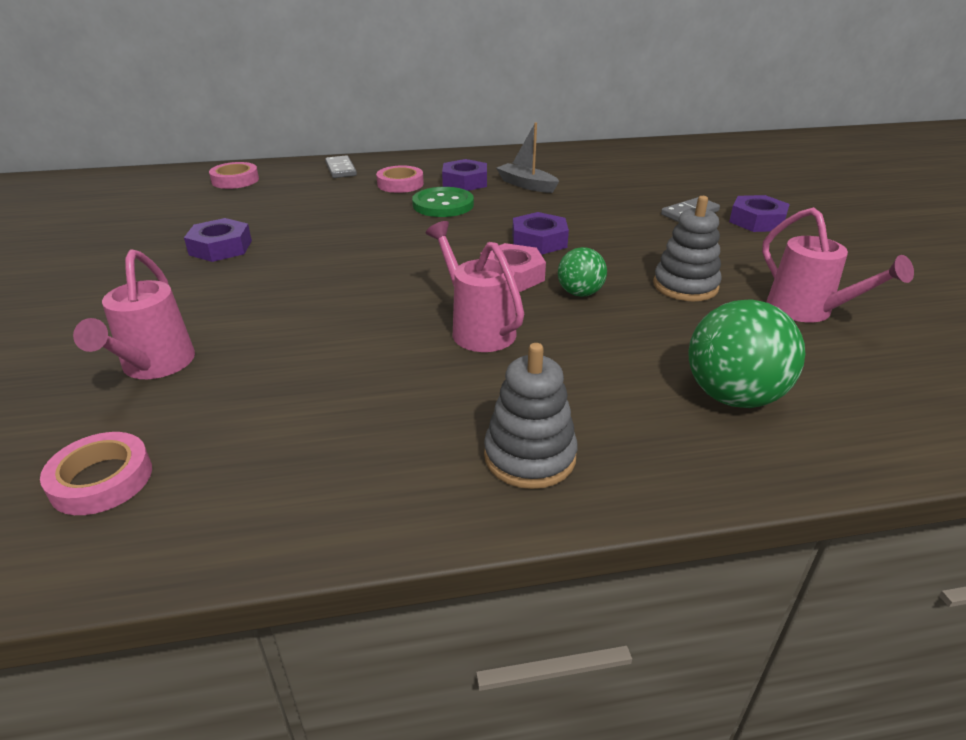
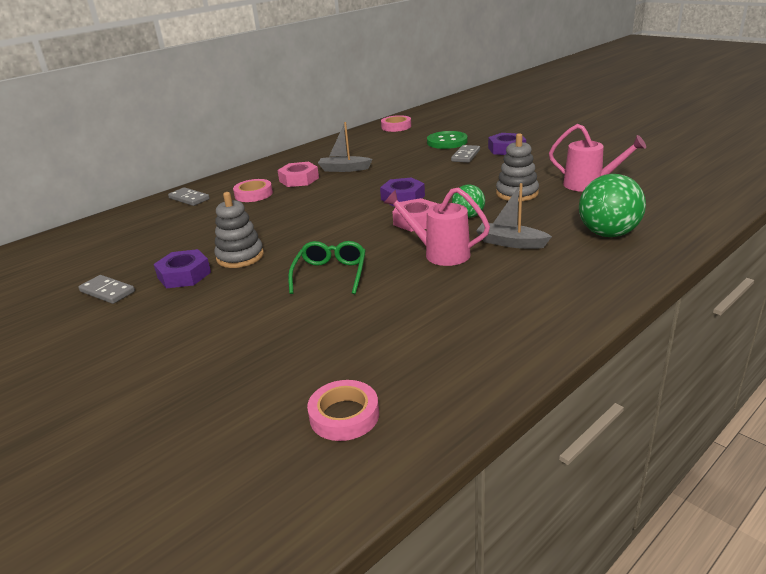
camera: 30 degrees left, 5 degrees down
(146, 239) = (107, 292): none -> grey domino
(154, 366) = (267, 353): pink watering can -> none
(235, 180) = (110, 231): pink tape -> pink tape (396, 127)
(336, 303) = (330, 273): none -> green glasses
(443, 205) = (306, 197): green button -> green button (447, 142)
(465, 182) = (299, 179): purple nut -> pink nut
(529, 456) = (557, 297): grey stacking toy -> grey stacking toy (240, 257)
(580, 351) = (510, 243): none -> grey boat

